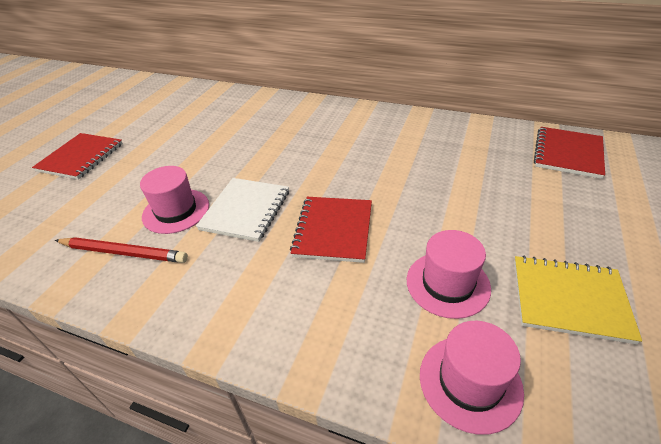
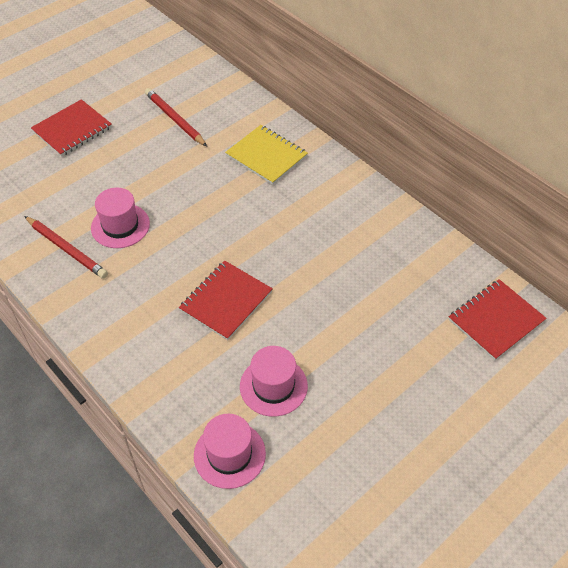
camera: 25 degrees right, 10 degrees up
(182, 122) = (175, 119): none -> red pencil
(246, 210) = (172, 250): white notebook -> none
(569, 299) = (348, 440): yellow notebook -> yellow notebook (266, 156)

